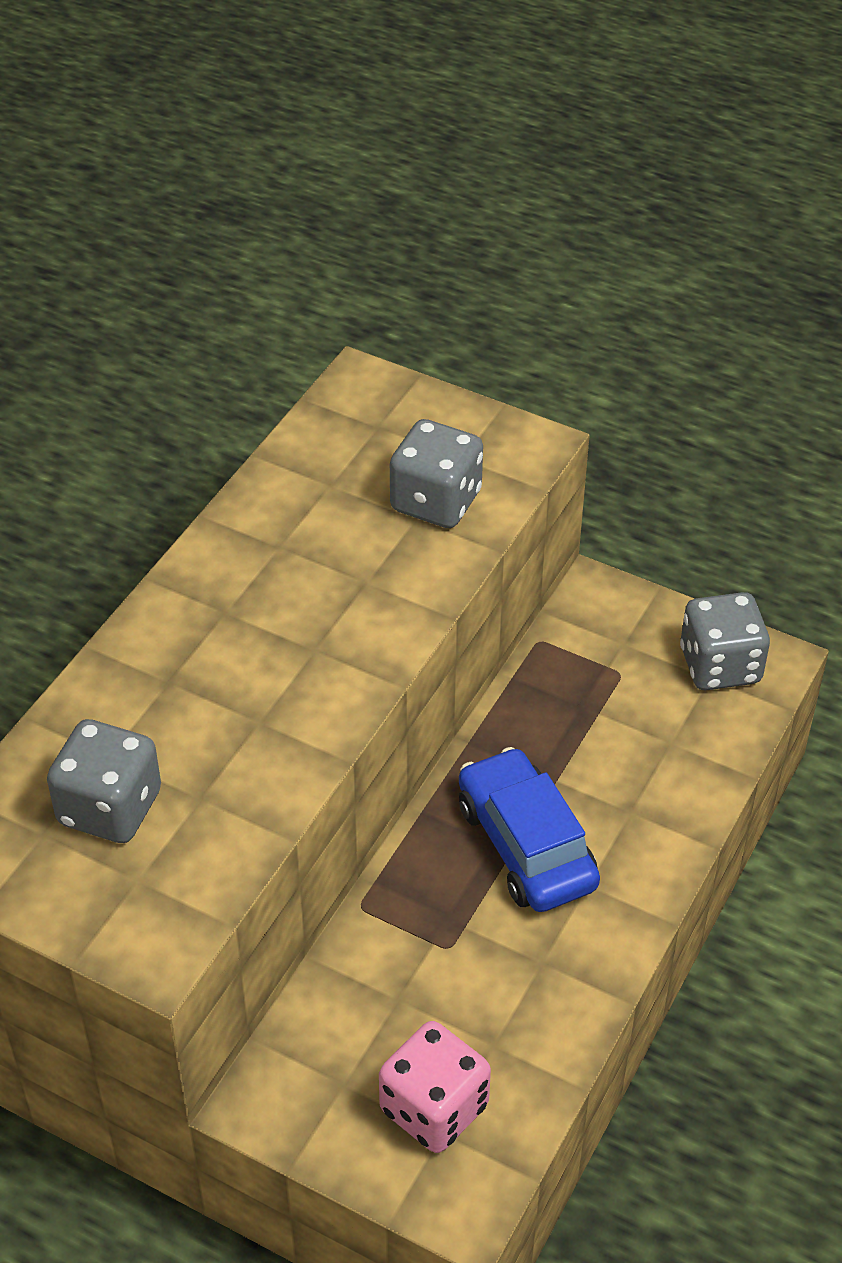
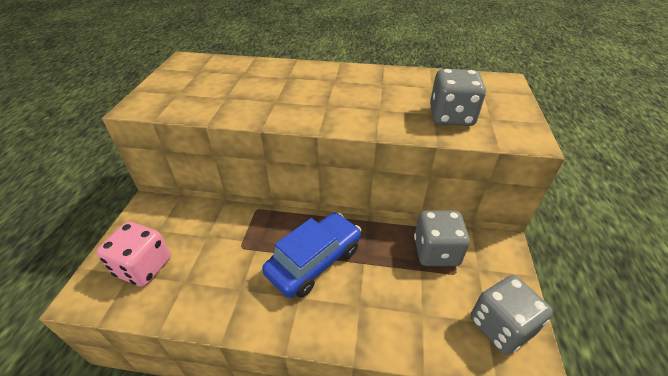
camera: 70 degrees right, 5 degrees down
(110, 808) = (214, 80): grey dice -> grey dice (436, 251)

